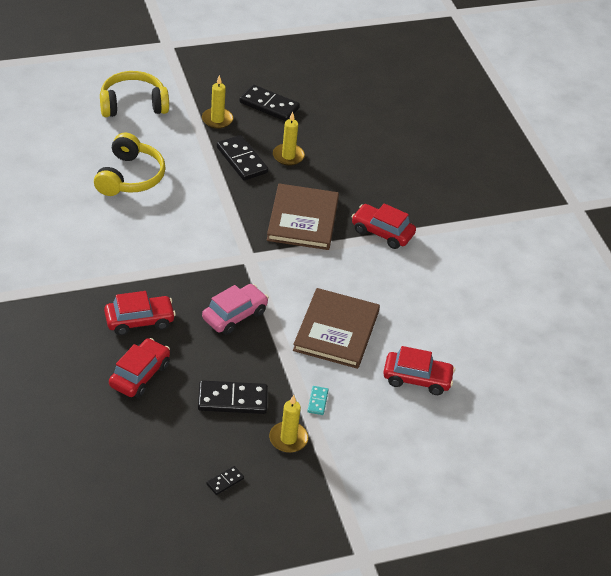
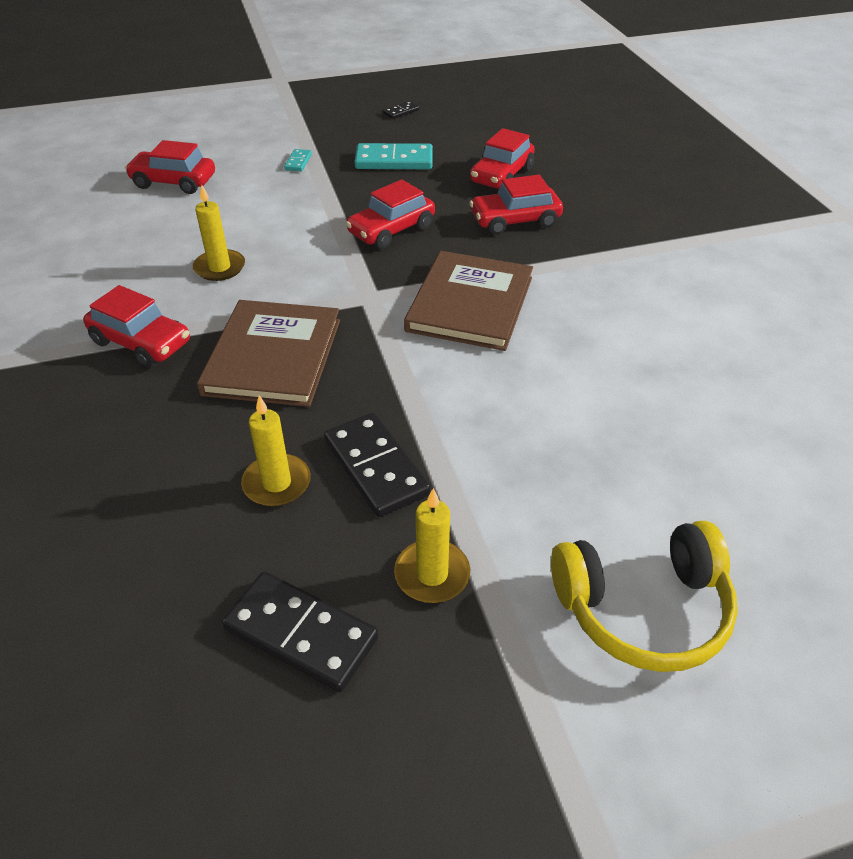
camera: 175 degrees left, 0 degrees up
(130, 177) = (590, 417): yellow headphones -> none
(232, 399) = (394, 161): black domino -> turquoise domino
(234, 315) = (391, 230): pink car -> red car
(288, 439) = (335, 137): yellow candle -> yellow candle (219, 268)
(336, 331) = (258, 220): brown book -> brown book (470, 304)

